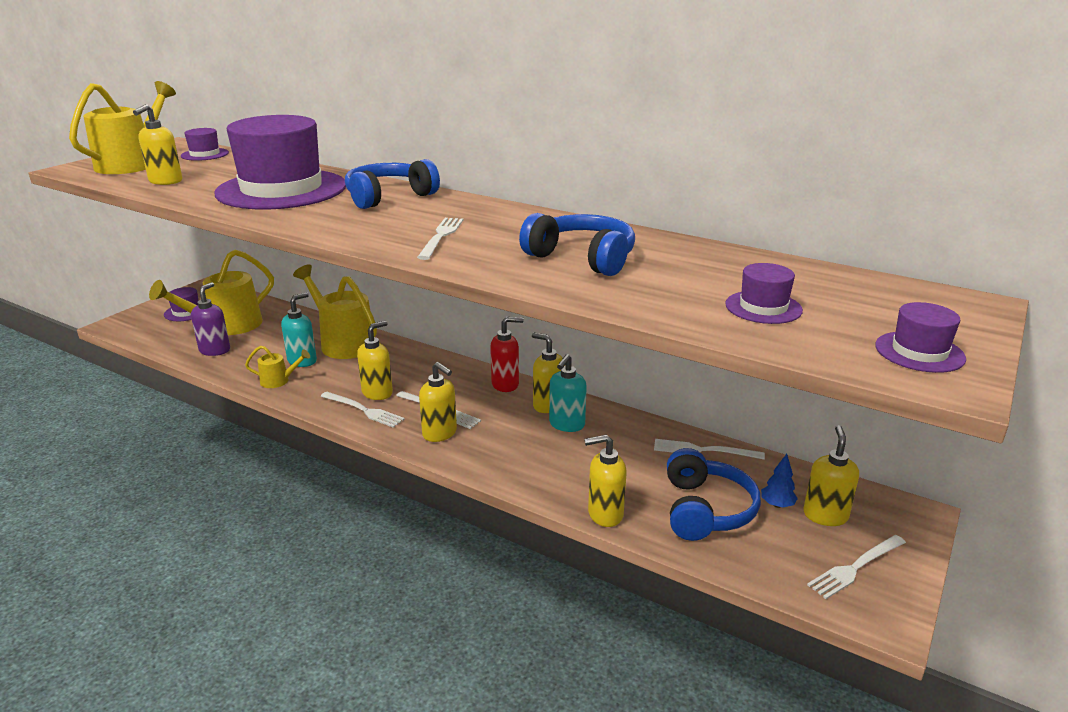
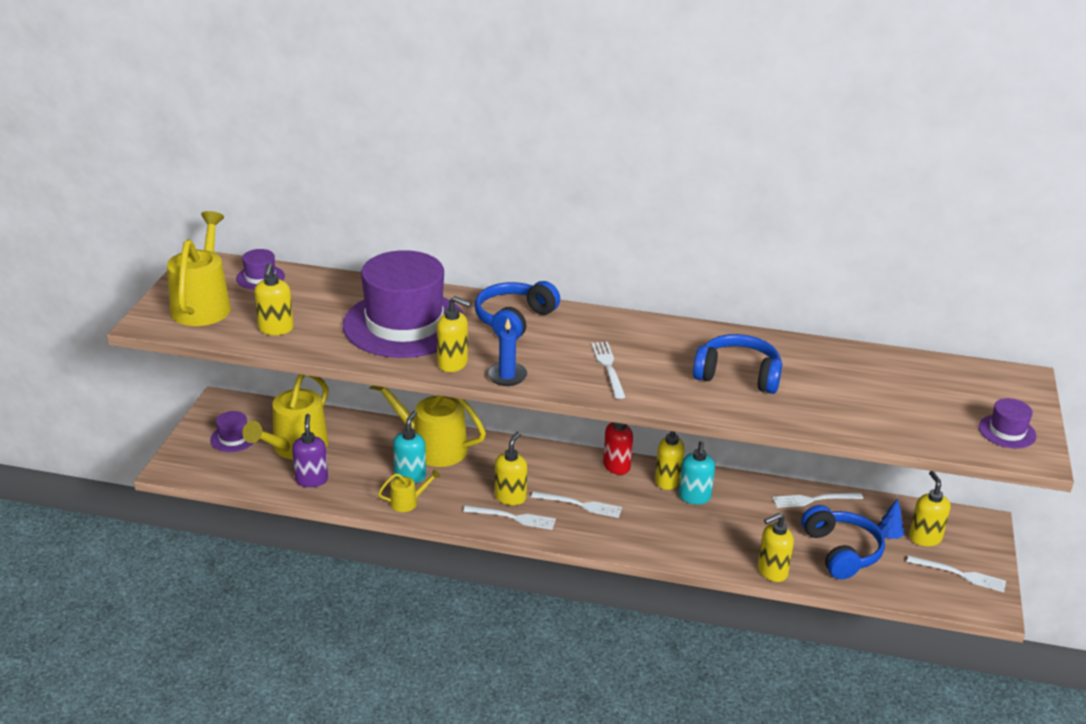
camera: 20 degrees left, 5 degrees up
(327, 231) = (507, 376): none -> blue candle
(440, 433) = (596, 527): yellow soap dispenser -> yellow soap dispenser (453, 364)
(763, 307) = (894, 407): purple hat -> none
(855, 567) = (960, 574): white fork -> white fork turned 105 degrees counterclockwise

